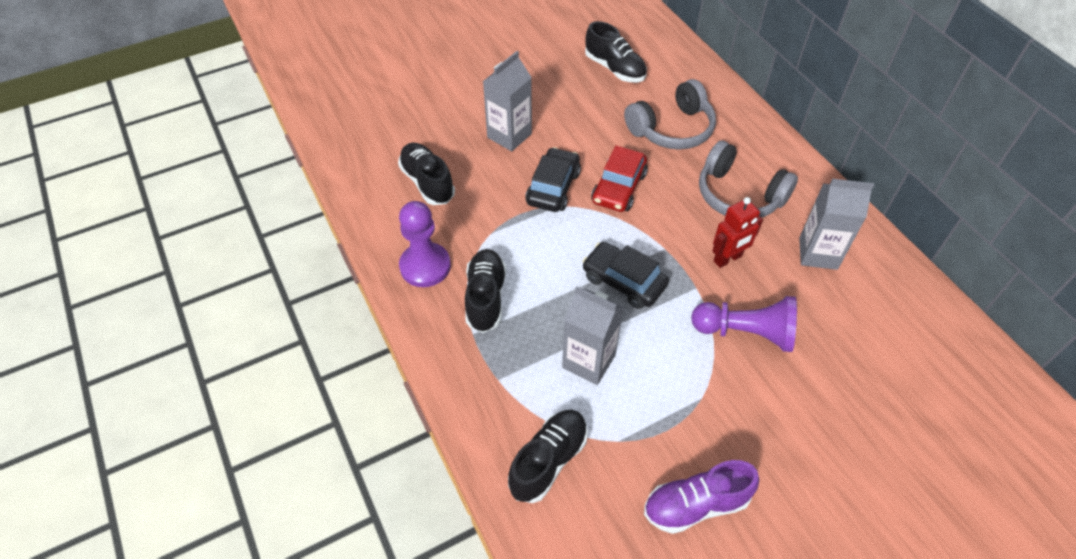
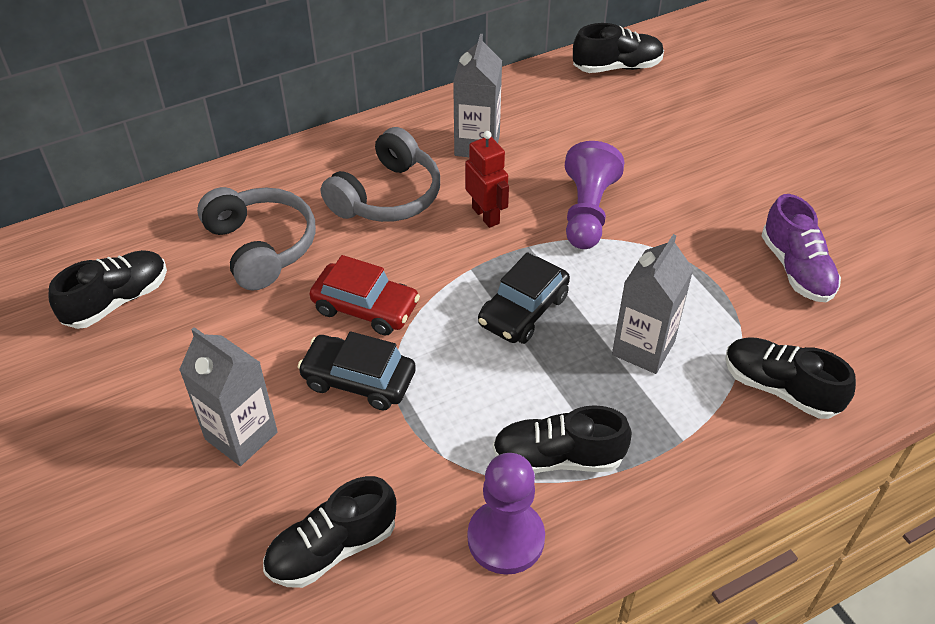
camera: 90 degrees left, 5 degrees down
(981, 375) = (617, 67): none -> black shoe

